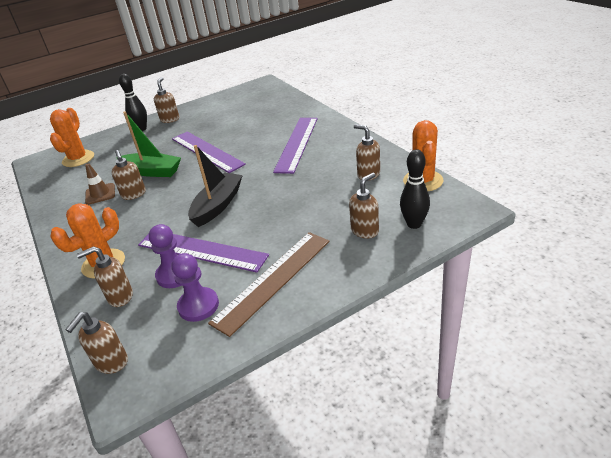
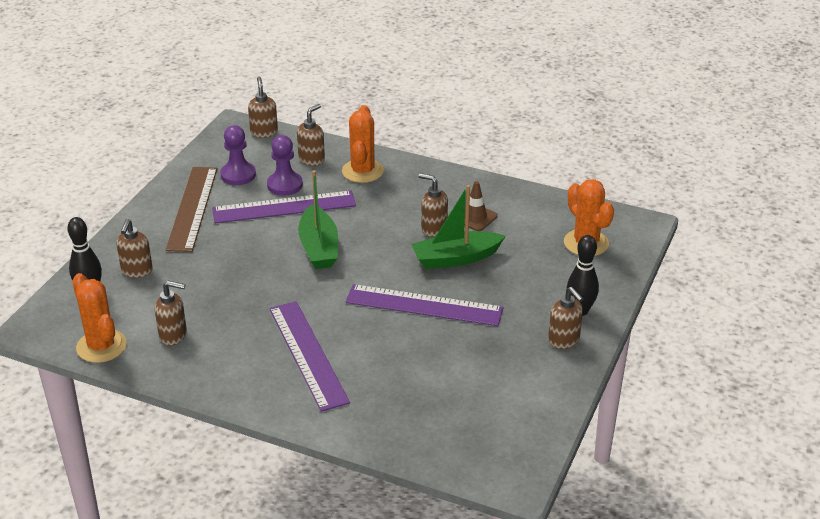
camera: 140 degrees right, 0 degrees up
(218, 205) = (319, 247): black boat -> green boat

